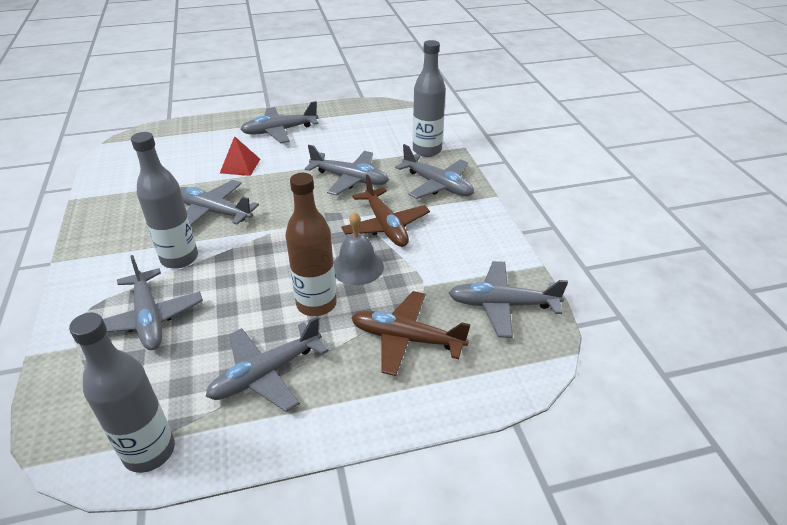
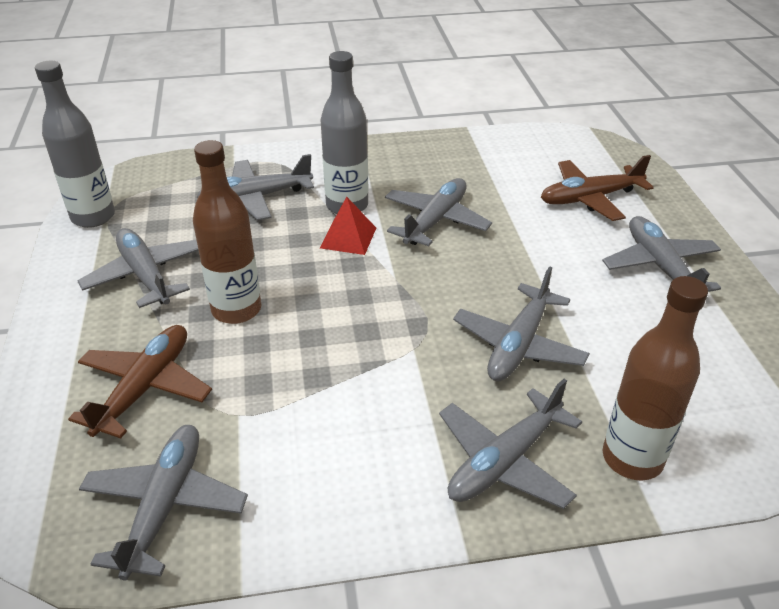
camera: 95 degrees right, 0 degrees up
(240, 166) = (547, 234): red pyramid -> red pyramid (348, 237)
(357, 267) = (296, 347): grey bell -> none
(386, 226) = (385, 381): brown plane -> brown plane (589, 198)
(427, 150) = (632, 458): grey bottle -> brown bottle

